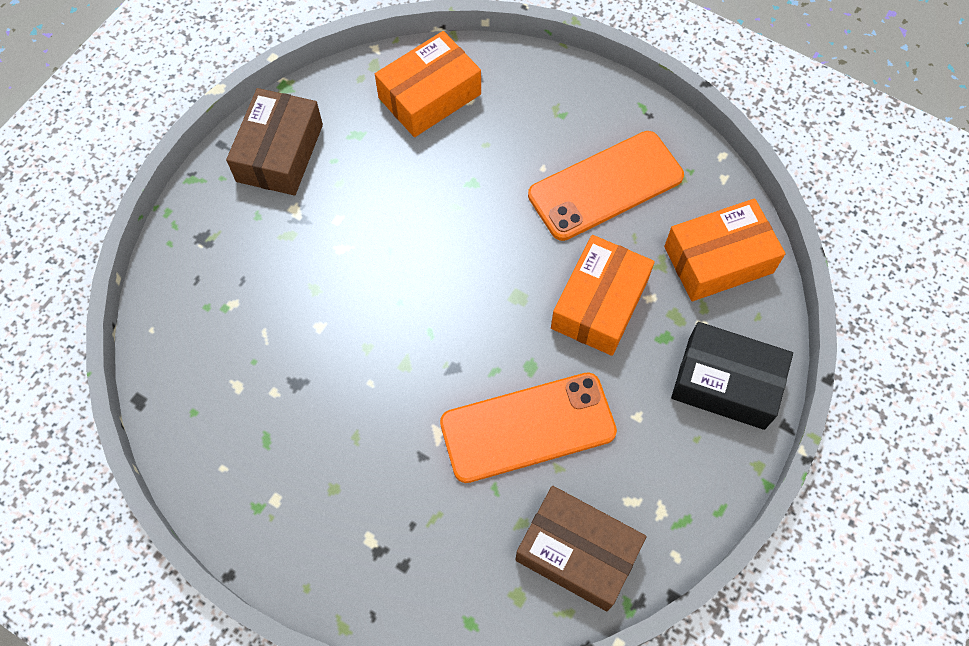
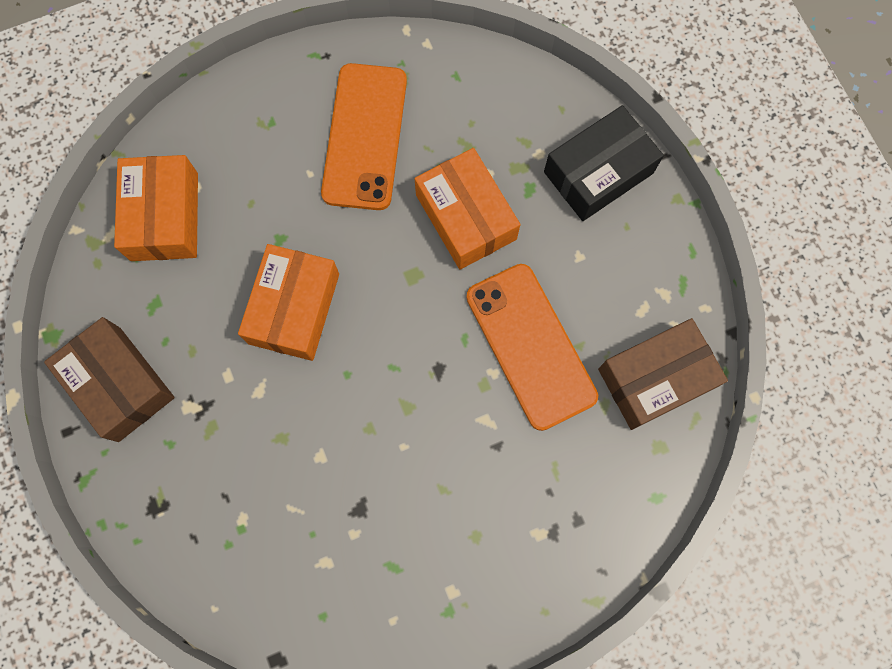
camera: 55 degrees left, 10 degrees up
(528, 427) = (531, 346): orange phone -> orange phone turned 45 degrees counterclockwise
(718, 260) = (494, 101): orange box -> orange box (294, 308)

